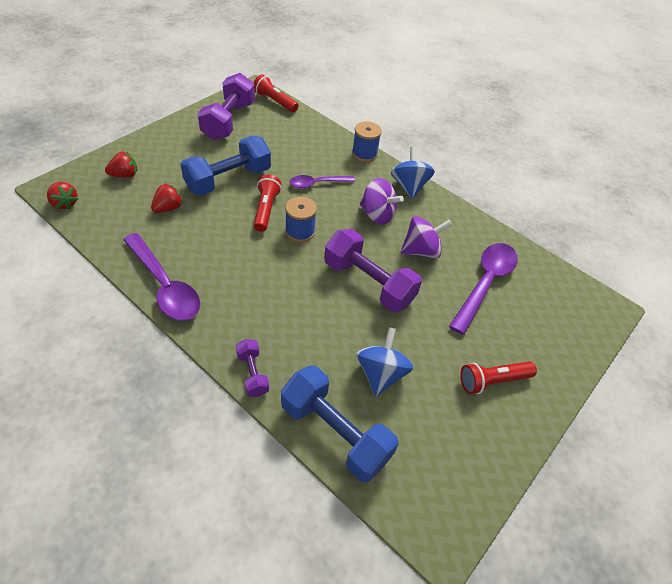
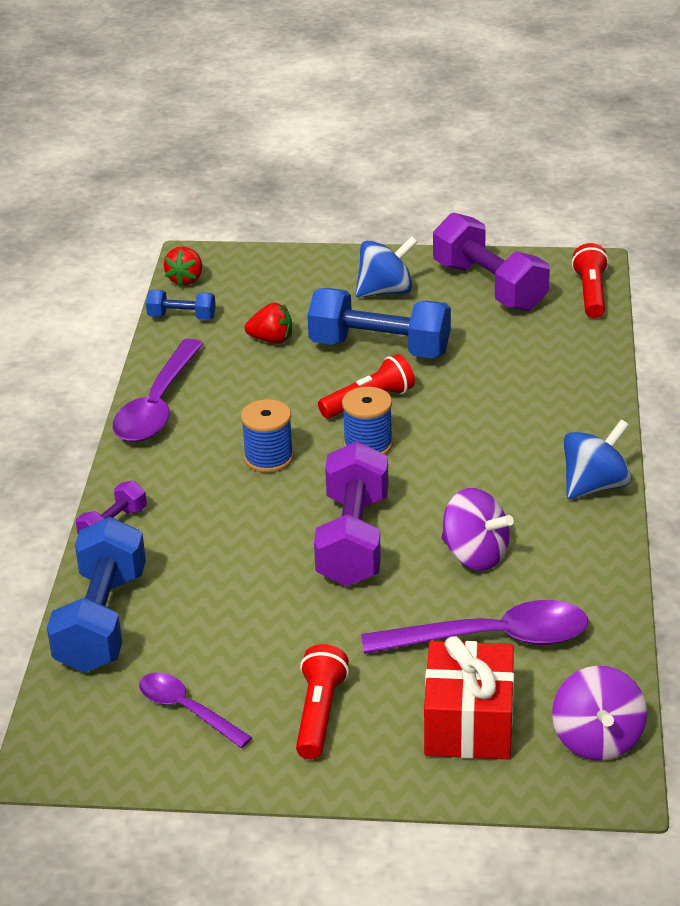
camera: 60 degrees right, 15 degrees down
(97, 226) = (182, 317): none -> blue dumbbell
(125, 175) = (280, 283): red strawberry -> none
(229, 121) = (489, 286): purple dumbbell -> purple dumbbell turned 75 degrees clockwise
(317, 184) = (476, 412): purple spoon -> purple spoon (187, 710)
(364, 153) = (603, 416): blue spool -> blue spool (268, 458)
(377, 215) = (491, 487): purple spinning top -> purple spinning top (597, 740)
(380, 373) = (220, 616): blue spinning top -> blue spinning top (385, 291)
(493, 381) = (319, 714): red flashlight -> red flashlight turned 60 degrees clockwise
(539, 328) = (469, 723): none -> red gift

